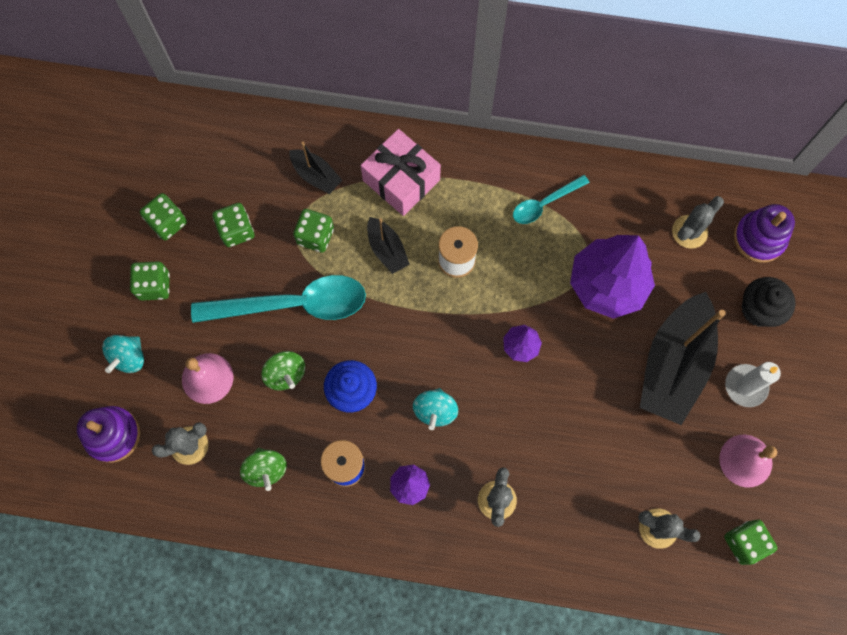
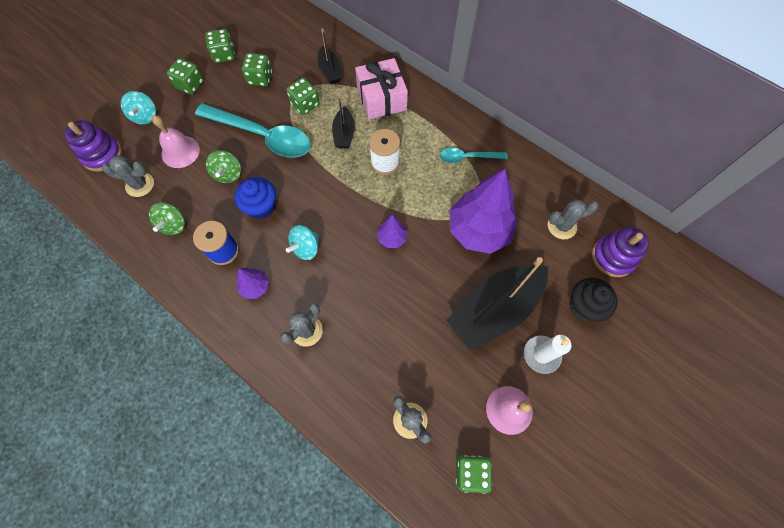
camera: 30 degrees right, 5 degrees down
(129, 357) = (145, 116): turquoise spinning top -> turquoise spinning top turned 60 degrees counterclockwise

